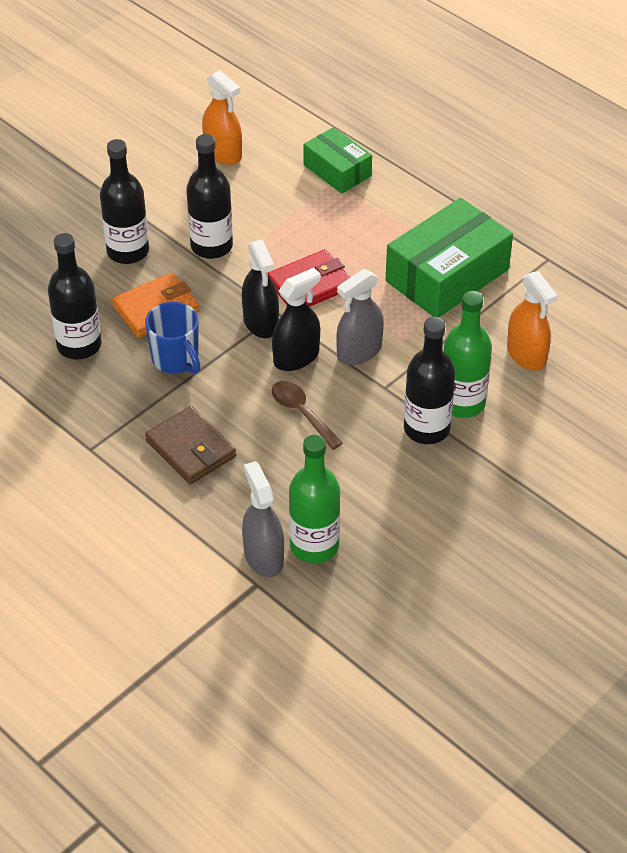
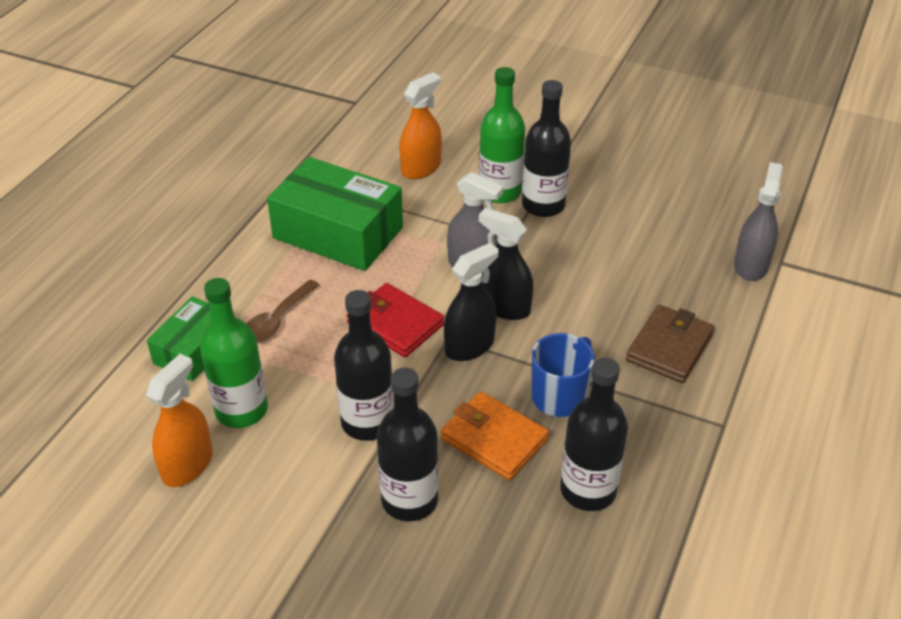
camera: 110 degrees left, 5 degrees down
(263, 557) = (751, 265): grey spray bottle -> grey spray bottle turned 150 degrees clockwise
(301, 413) = (574, 284): brown spoon -> brown spoon (277, 319)
(314, 545) = (715, 239): green bottle -> green bottle (241, 410)

